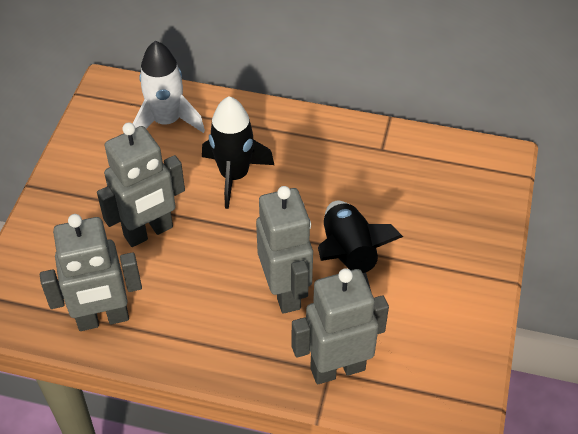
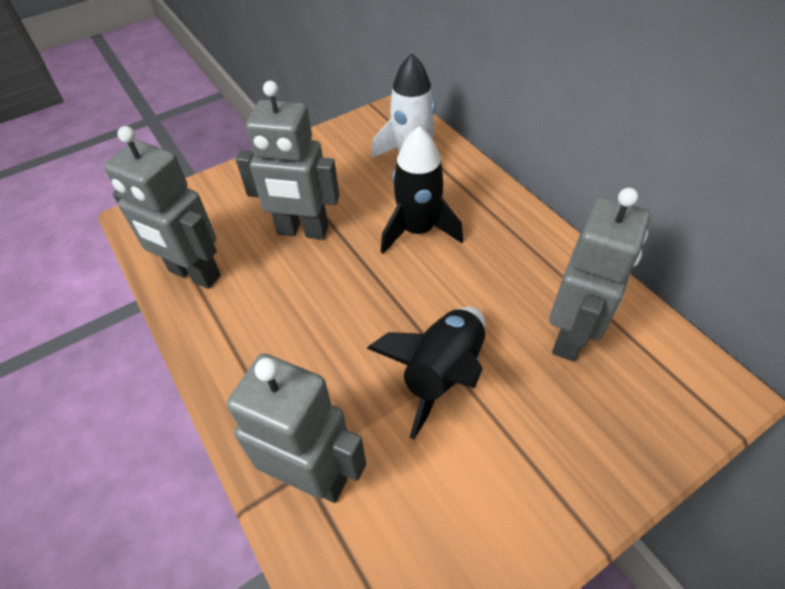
camera: 45 degrees right, 0 degrees up
(285, 291) = (349, 361): grey robot -> grey robot (571, 336)

